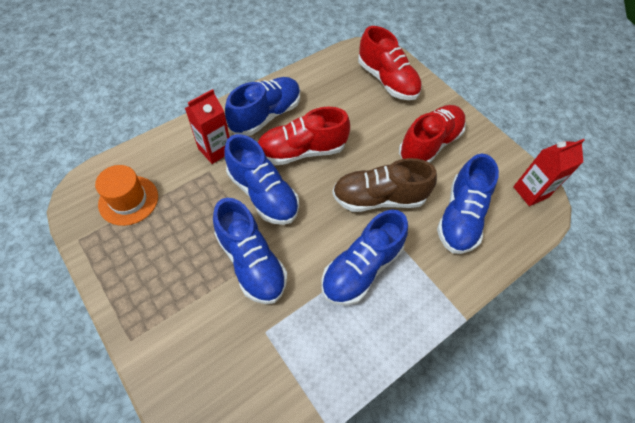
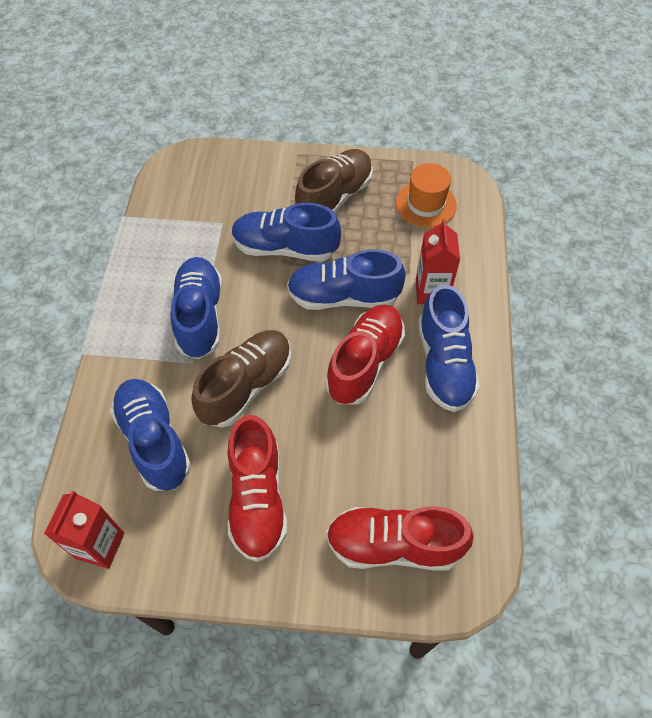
camera: 135 degrees right, 0 degrees up
(167, 267) = (334, 197): none -> brown shoe

